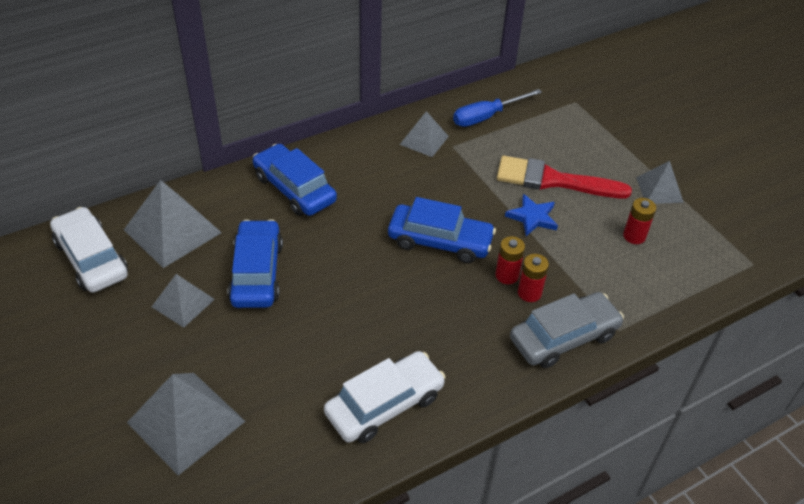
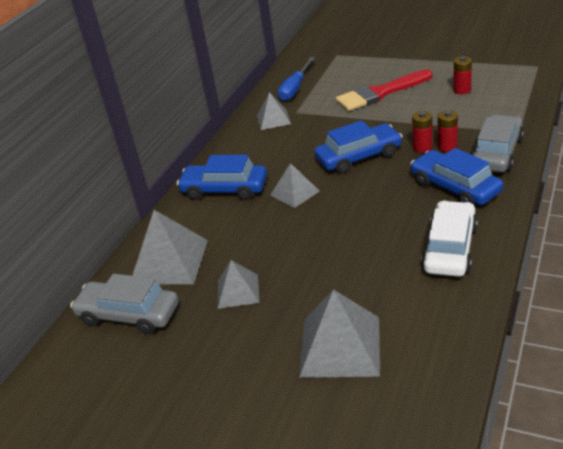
camera: 30 degrees left, 10 degrees down
(91, 258) = (128, 314): white car -> grey car
(257, 273) = (266, 243): blue car -> blue car (455, 187)
(532, 217) = (394, 115): blue star -> none
(659, 189) = (443, 64): grey pyramid -> grey pyramid (294, 193)

